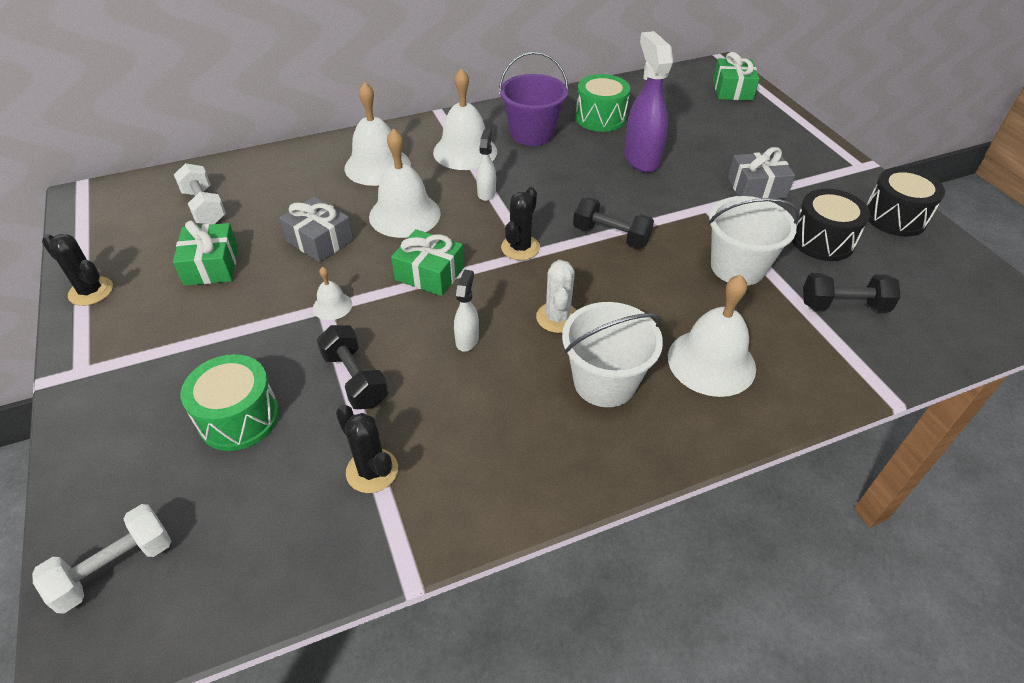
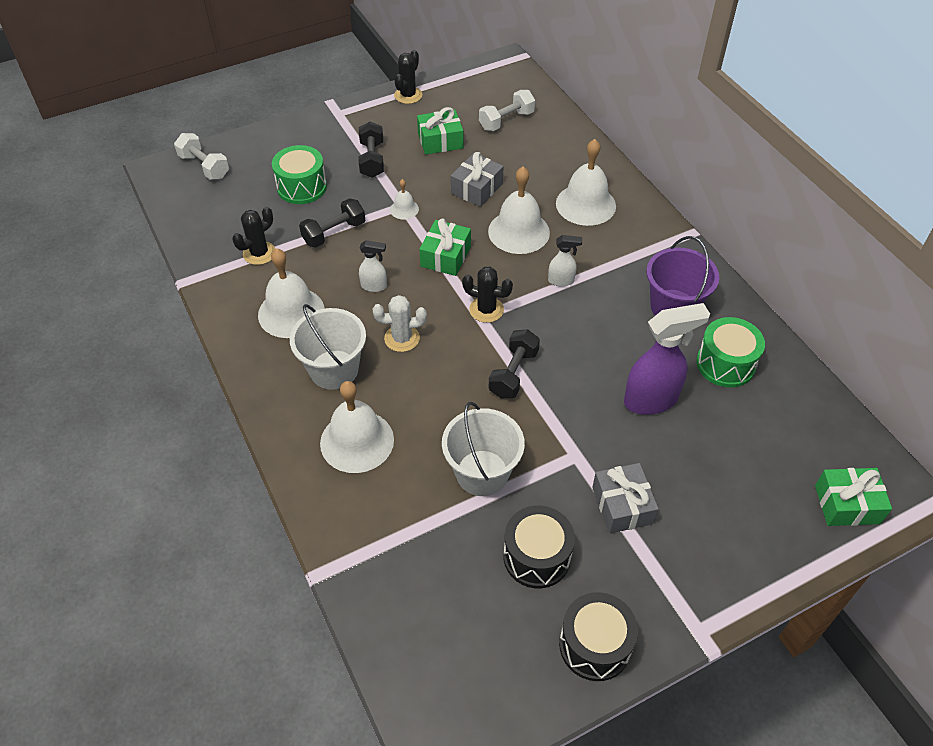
camera: 85 degrees right, 5 degrees up
(465, 151) = (625, 259): white bell -> white bell (291, 312)
(843, 306) = (435, 557): black dumbbell -> black dumbbell (372, 160)

